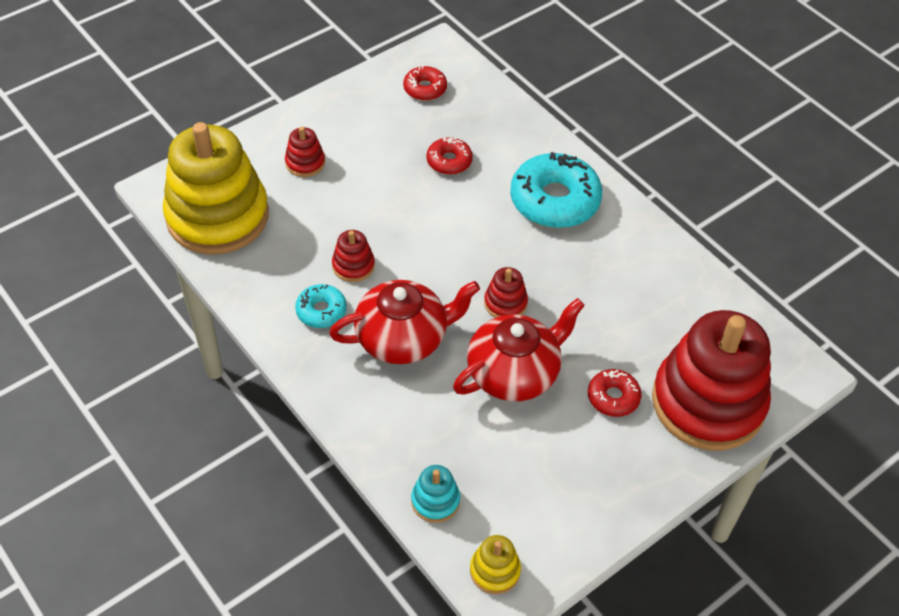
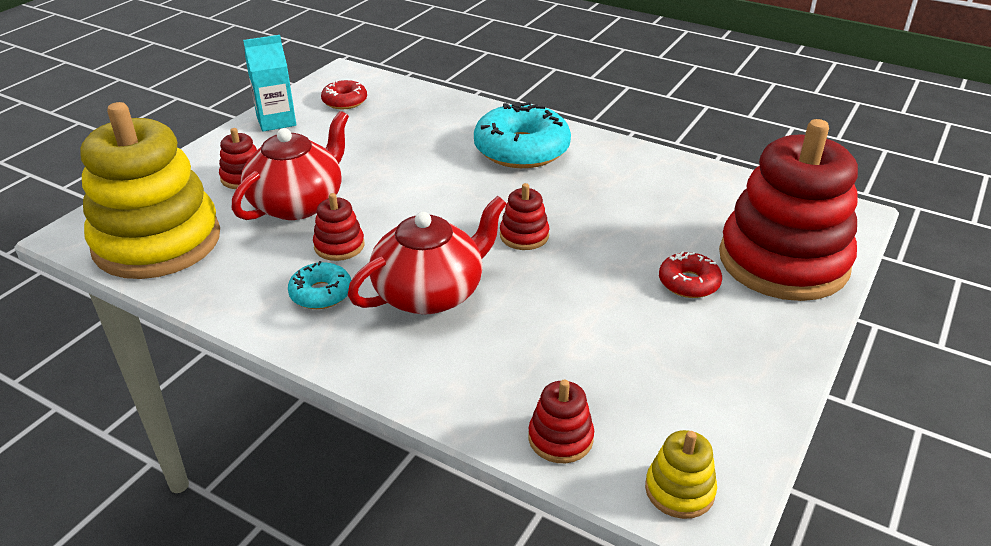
camera: 20 degrees left, 15 degrees down
(355, 98) = (276, 121): none -> turquoise carton
(435, 501) = (560, 438): turquoise stacking toy -> red stacking toy
(449, 161) = (398, 145): red donut -> none
(514, 372) = (572, 290): red teapot -> red teapot (298, 203)

